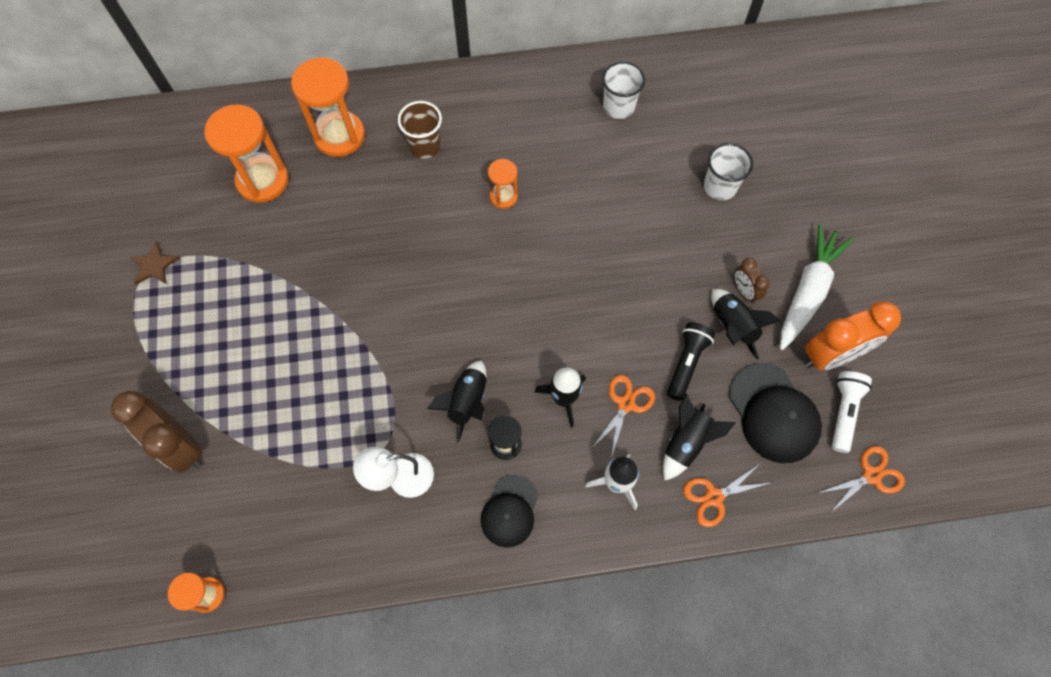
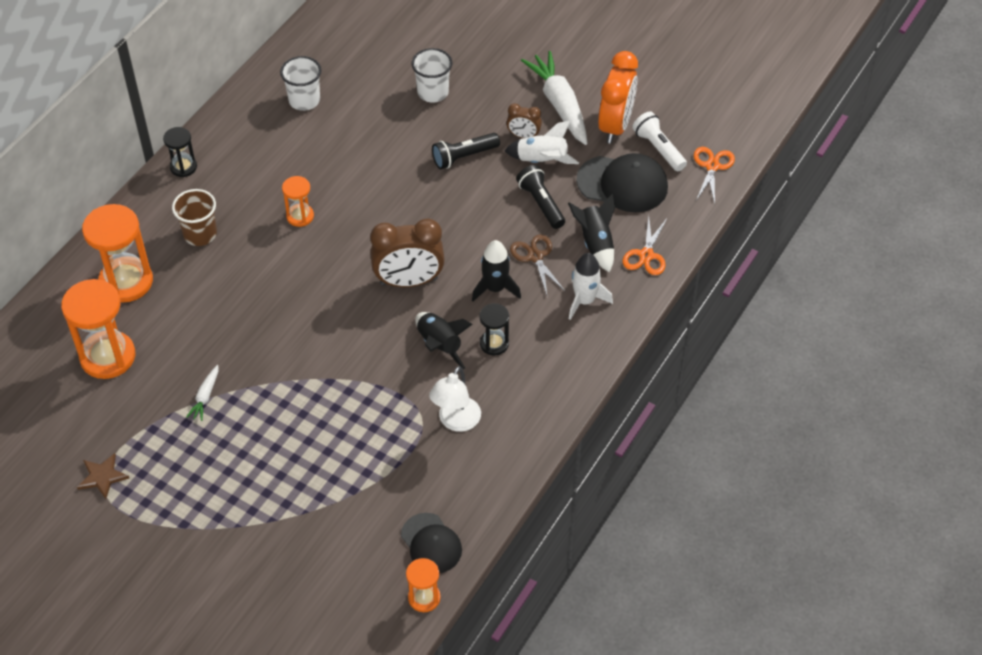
camera: 50 degrees left, 15 degrees down
(181, 445) = (285, 548): brown clock -> brown clock (409, 281)
(278, 273) = (205, 397): none -> white carrot
(477, 84) = (183, 167): none -> black hourglass
(510, 511) = (544, 373): black cap -> black cap (431, 543)
(626, 404) = (535, 256): orange scissors -> brown scissors
(676, 263) = (463, 157): none -> black flashlight
(732, 326) = (541, 161): black rocket -> white rocket

